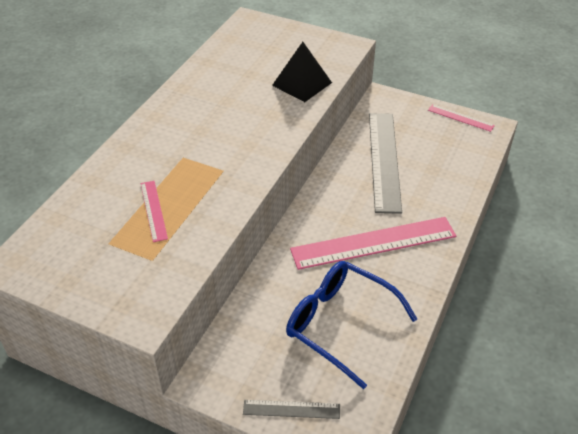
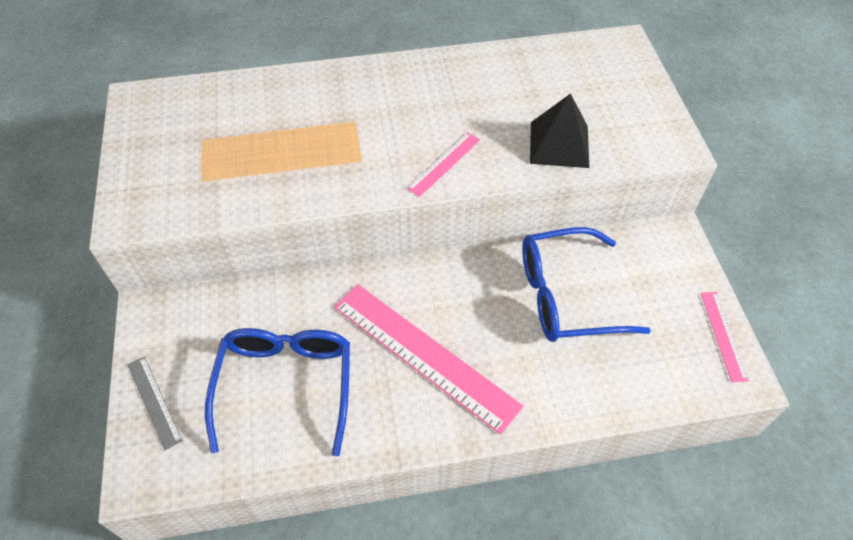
camera: 55 degrees right, 10 degrees up
(153, 210) = (265, 144): pink ruler -> pink ruler (444, 164)
(384, 160) = (566, 296): grey ruler -> blue glasses

